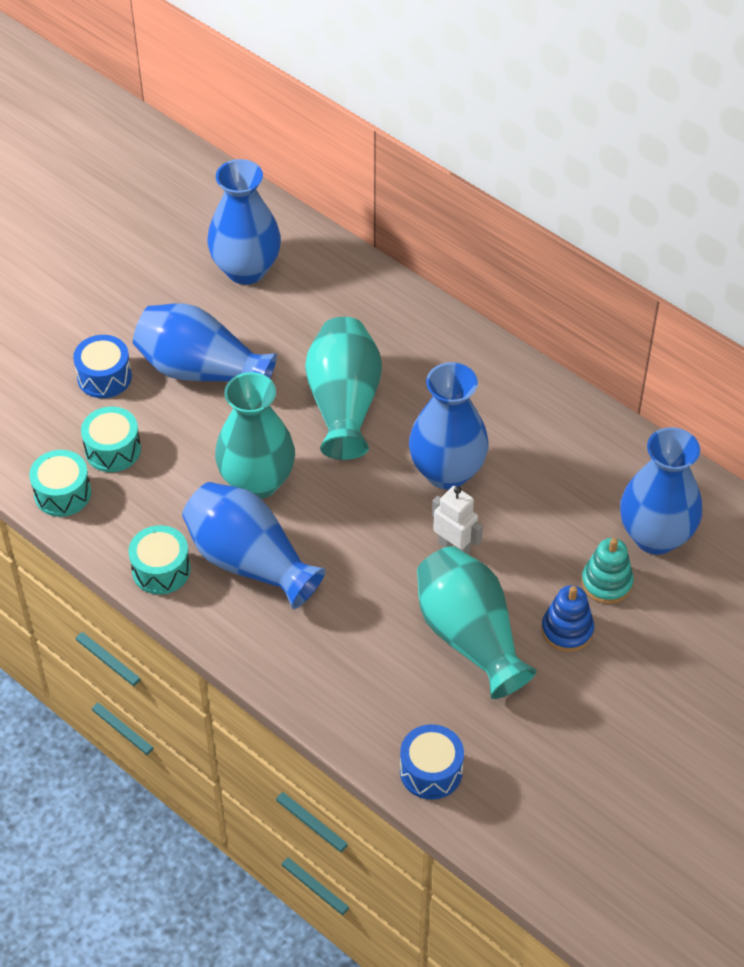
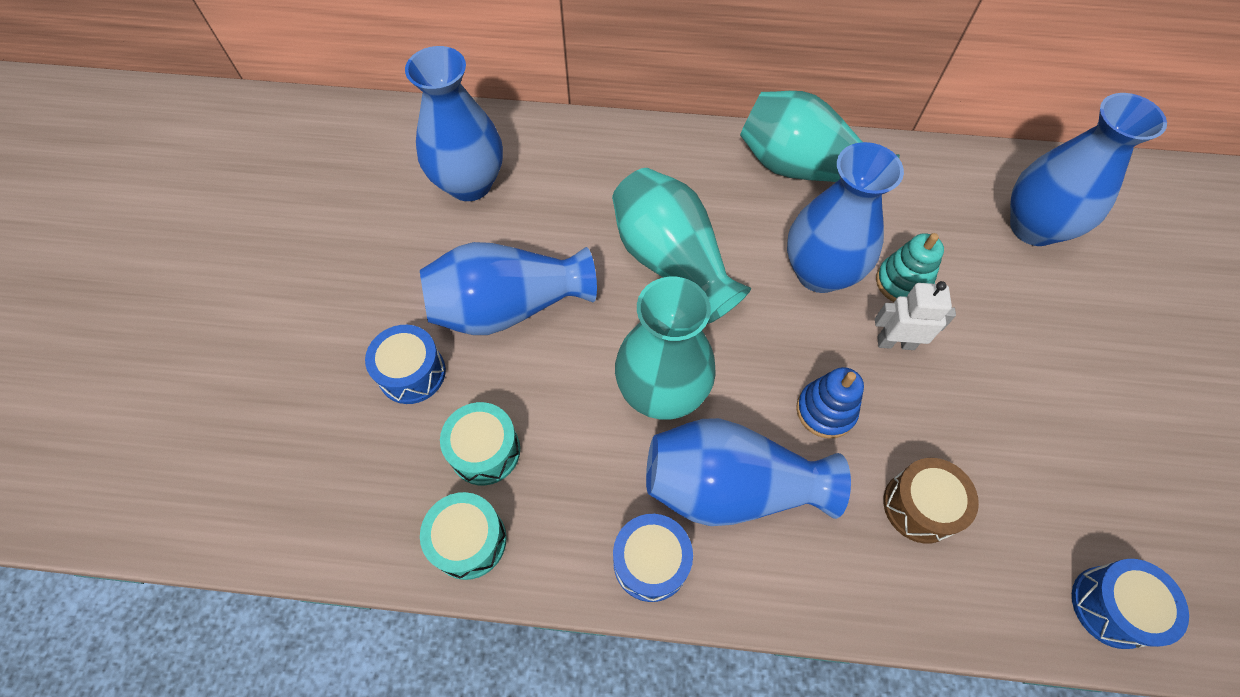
camera: 35 degrees left, 10 degrees up
(161, 570) = (651, 562): turquoise drum -> blue drum
(364, 646) = (920, 506): none -> brown drum
(469, 636) = (995, 426): turquoise vase -> turquoise vase (802, 168)
(567, 630) = (1062, 362): blue stacking toy -> blue stacking toy (825, 410)
(606, 583) = (1044, 294): turquoise stacking toy -> turquoise stacking toy (902, 282)

